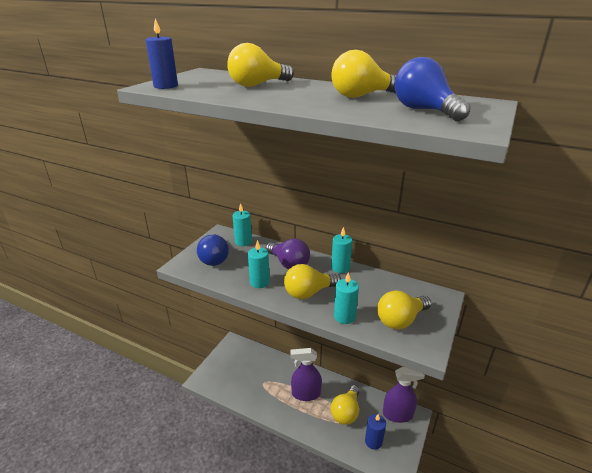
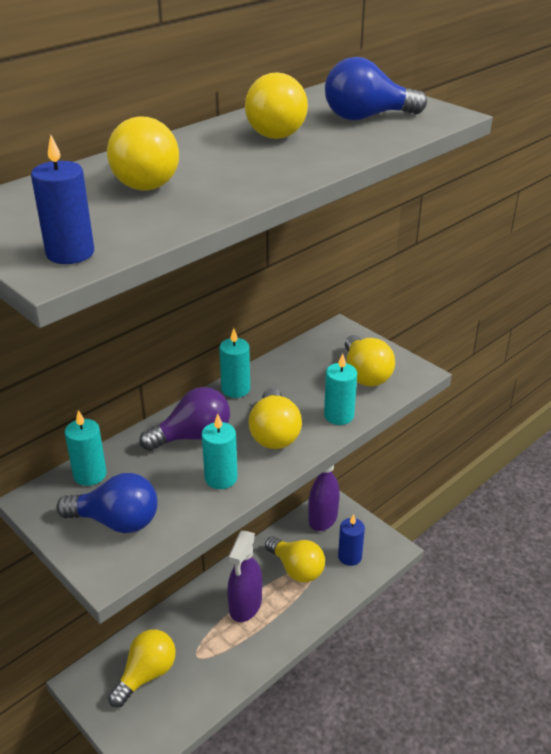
camera: 70 degrees left, 5 degrees up
(245, 365) = (146, 675): none -> yellow light bulb

